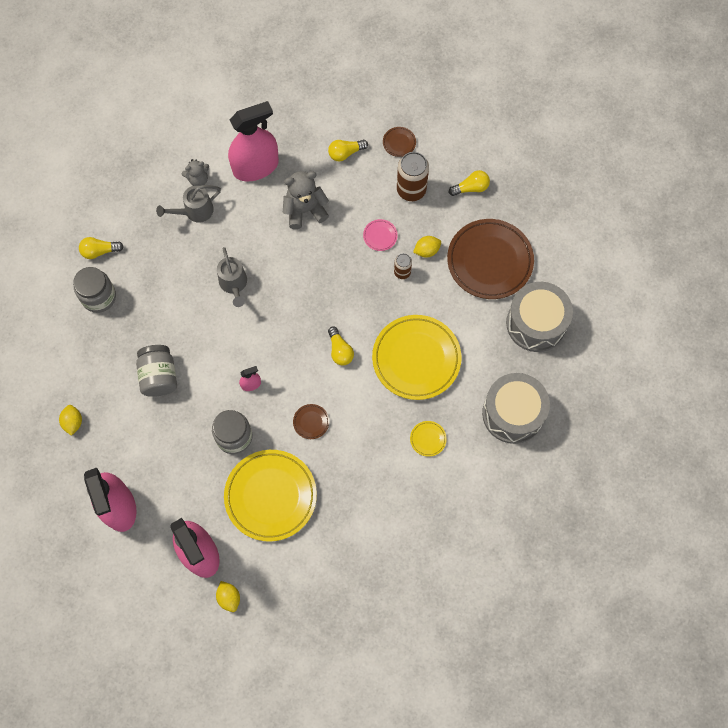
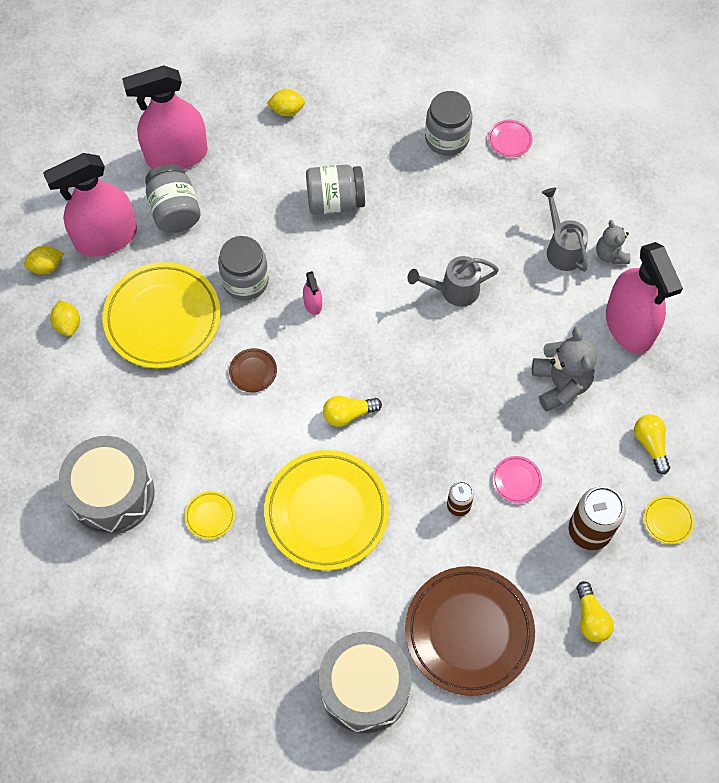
camera: 95 degrees right, 5 degrees down
(99, 251) = (509, 140): yellow light bulb -> pink plate
(172, 500) = (174, 210): none -> grey jar
(399, 143) = (667, 520): brown plate -> yellow plate
(426, 250) = (490, 543): yellow lemon -> yellow lemon (68, 324)
(512, 413) = (231, 636): grey drum -> grey drum (112, 494)

